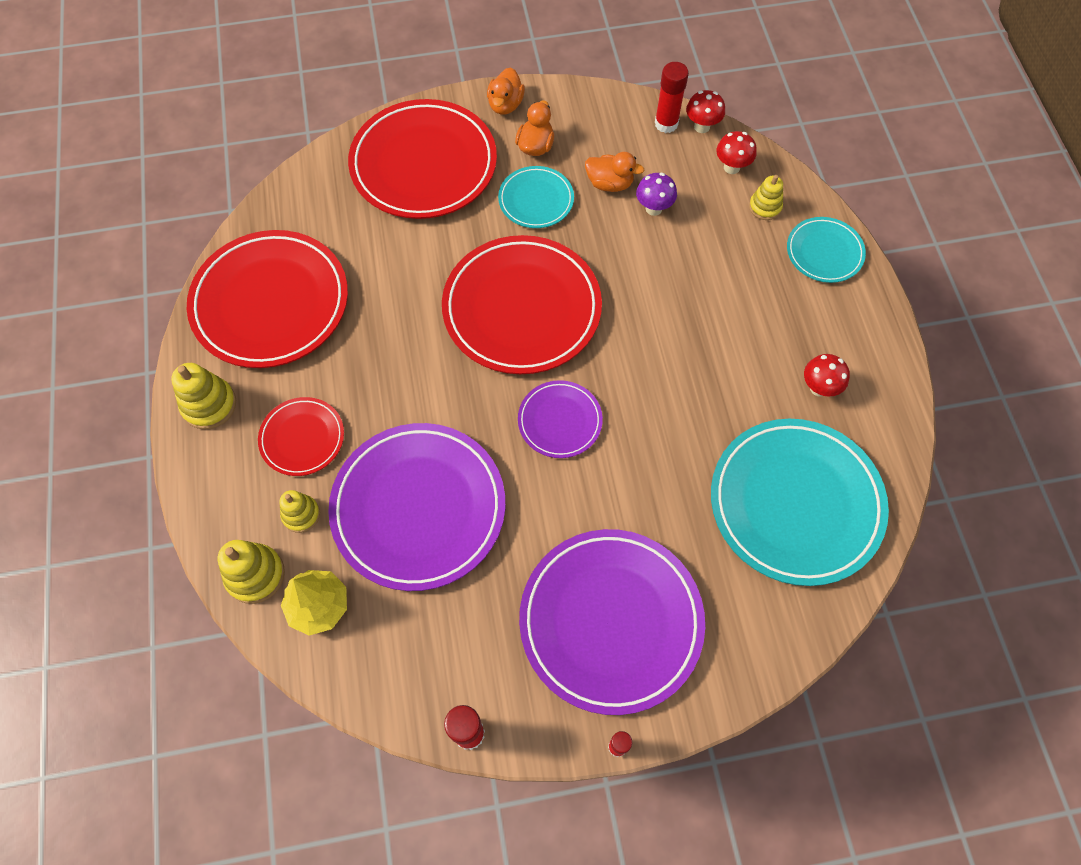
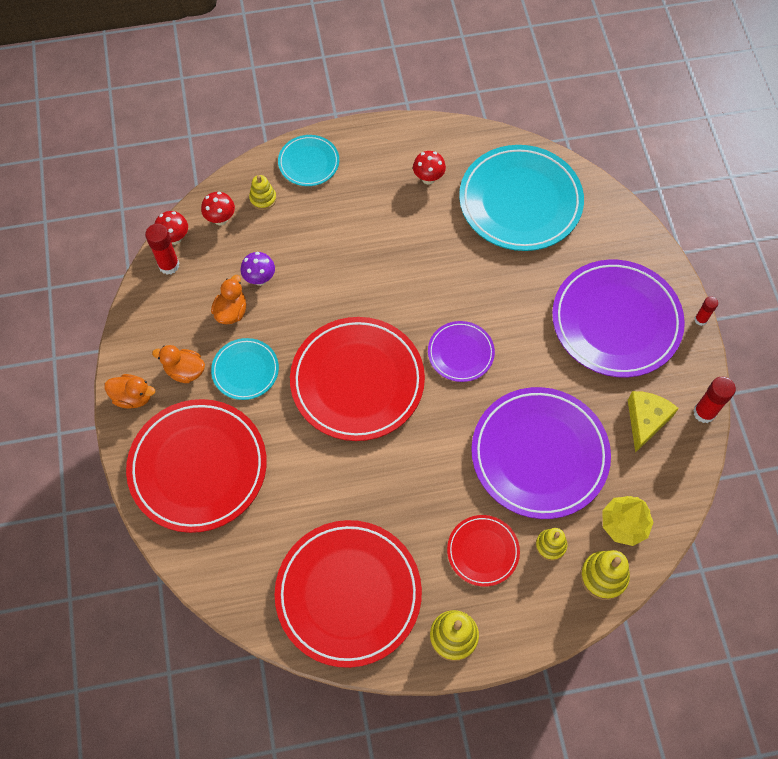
camera: 90 degrees left, 0 degrees up
(460, 648) = (646, 420): none -> yellow cheese

